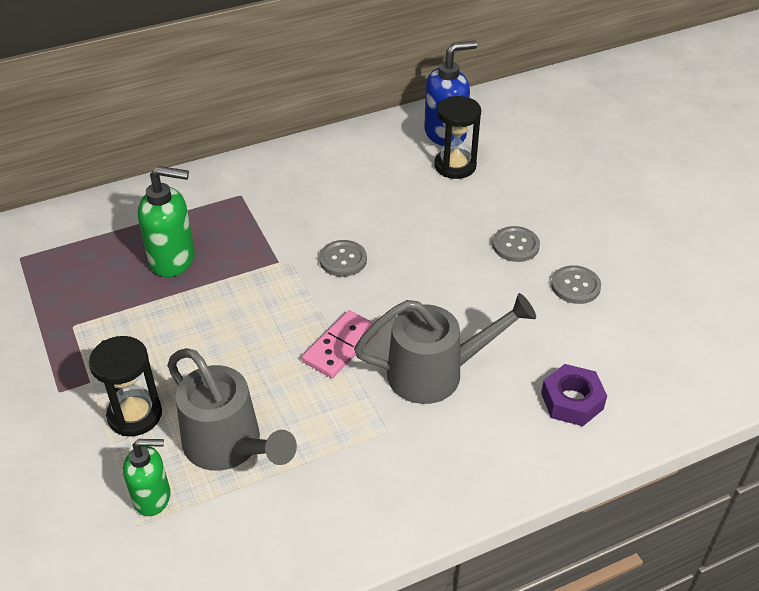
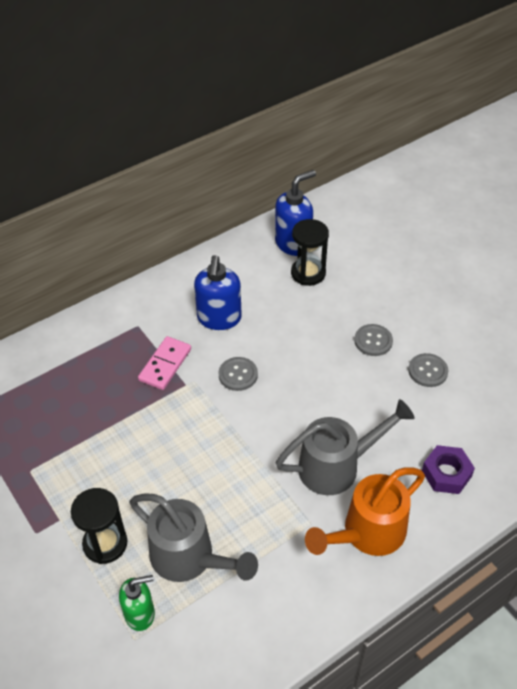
camera: 10 degrees left, 5 degrees up
(173, 259) = (97, 395): green soap dispenser -> none
(337, 199) = (219, 318): none -> blue soap dispenser
(340, 346) = (256, 454): pink domino -> pink domino (165, 364)
(454, 452) = (367, 533): none -> orange watering can

